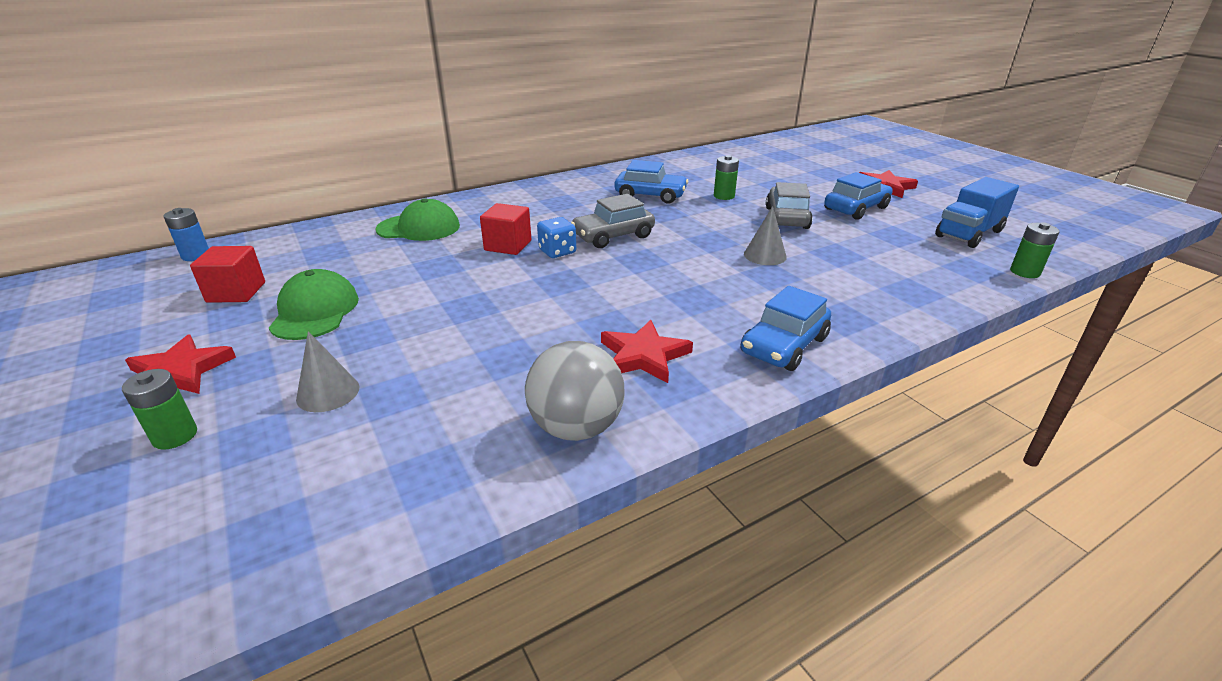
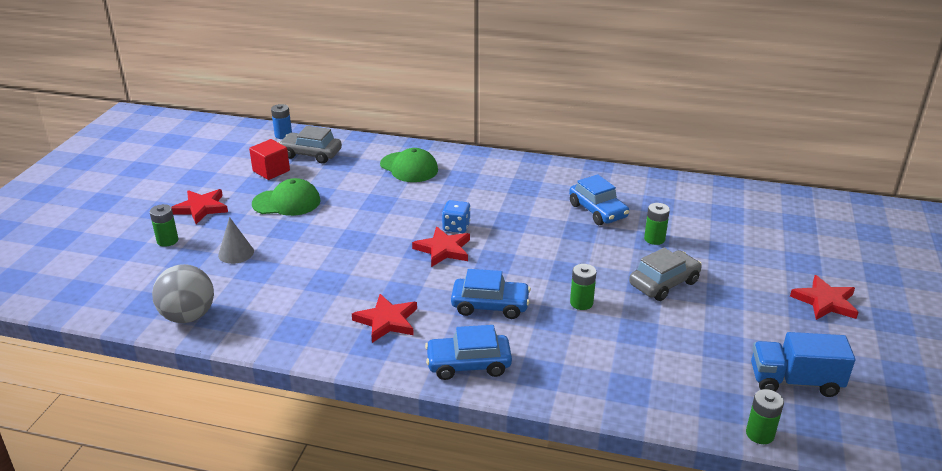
camera: 45 degrees right, 0 degrees up
(315, 311) = (287, 202): green cap -> green cap turned 45 degrees clockwise
(508, 245) = (436, 207): red cube -> none
(576, 427) = (298, 335): grey ball -> grey ball (188, 316)
(579, 273) = (443, 249): none -> red star
(613, 236) = (509, 233): grey car -> grey car (311, 154)
(765, 255) = (581, 303): grey cone -> green battery
(856, 208) = (744, 306): blue car -> blue car (490, 305)

